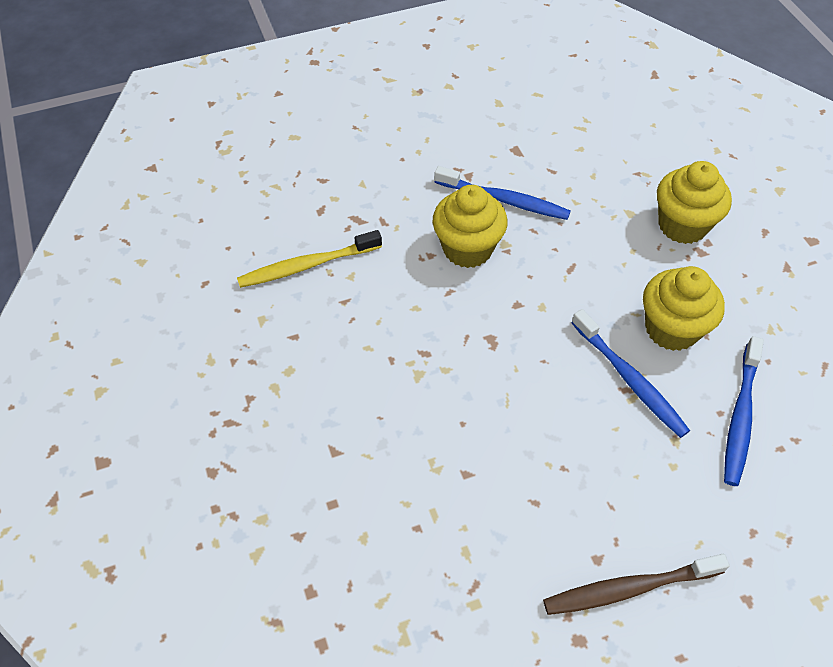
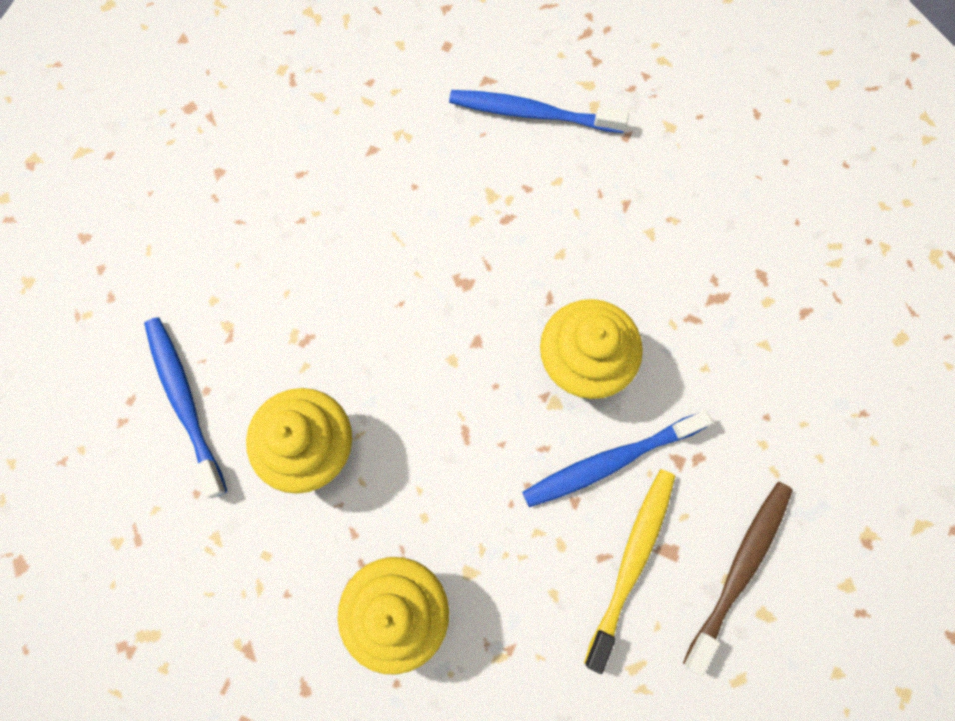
camera: 135 degrees right, 20 degrees up
(307, 265) = (698, 207): yellow toothbrush -> yellow toothbrush (631, 561)
(629, 379) = (310, 352): blue toothbrush -> blue toothbrush (532, 113)
(629, 588) = (179, 170): brown toothbrush -> brown toothbrush (739, 569)

